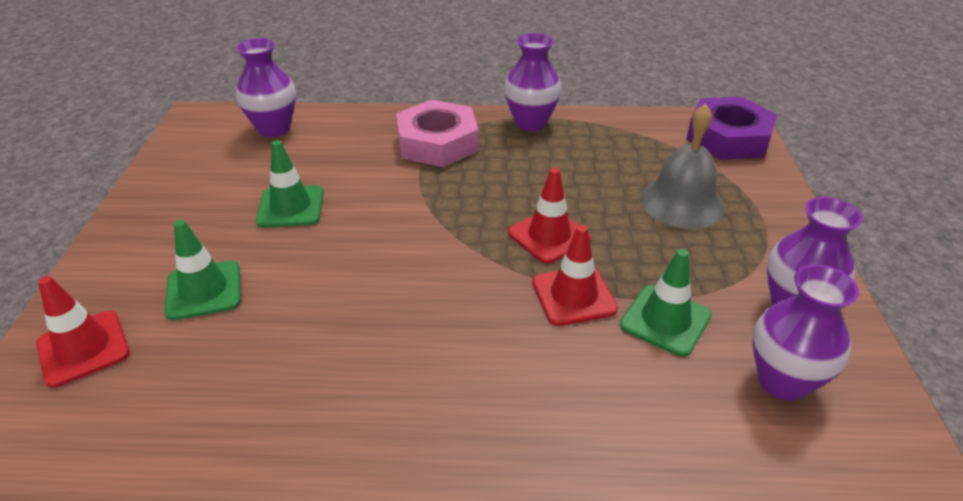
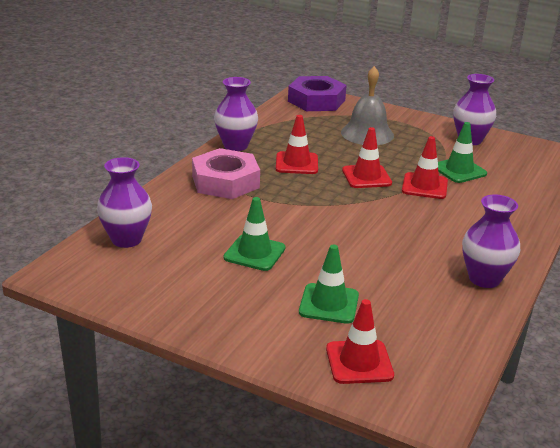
camera: 65 degrees left, 10 degrees down
(530, 173) = (296, 163): none -> red traffic cone
(782, 381) = (514, 160): purple vase -> purple vase (484, 279)

